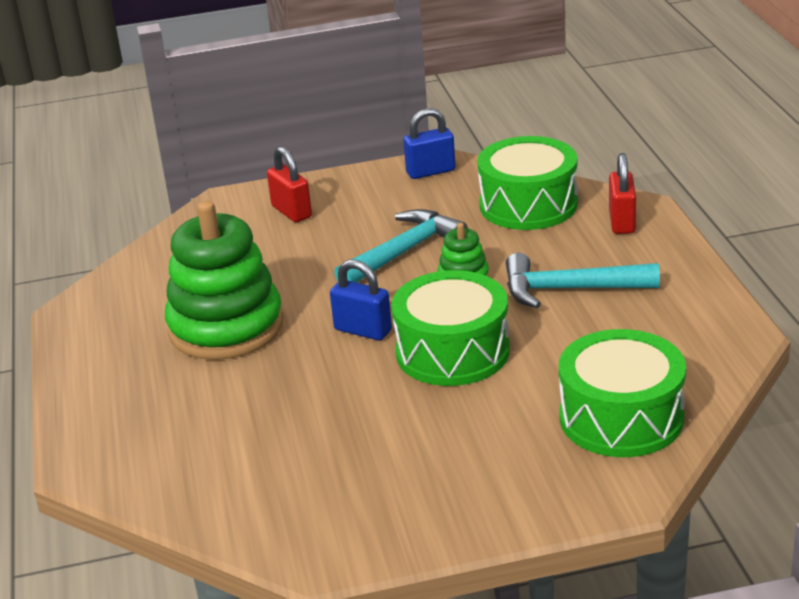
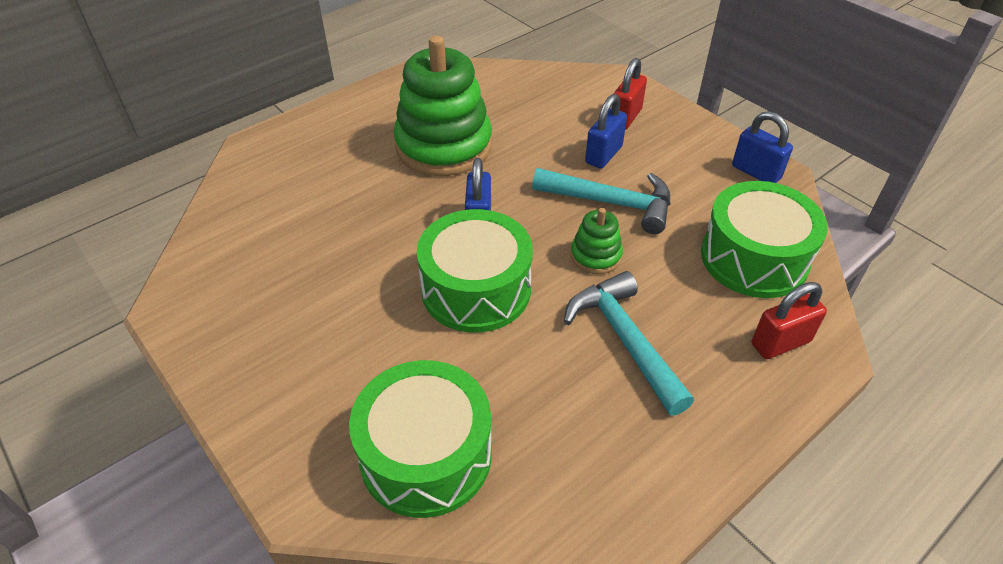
camera: 60 degrees right, 15 degrees up
(334, 238) = (603, 155): none -> blue padlock

